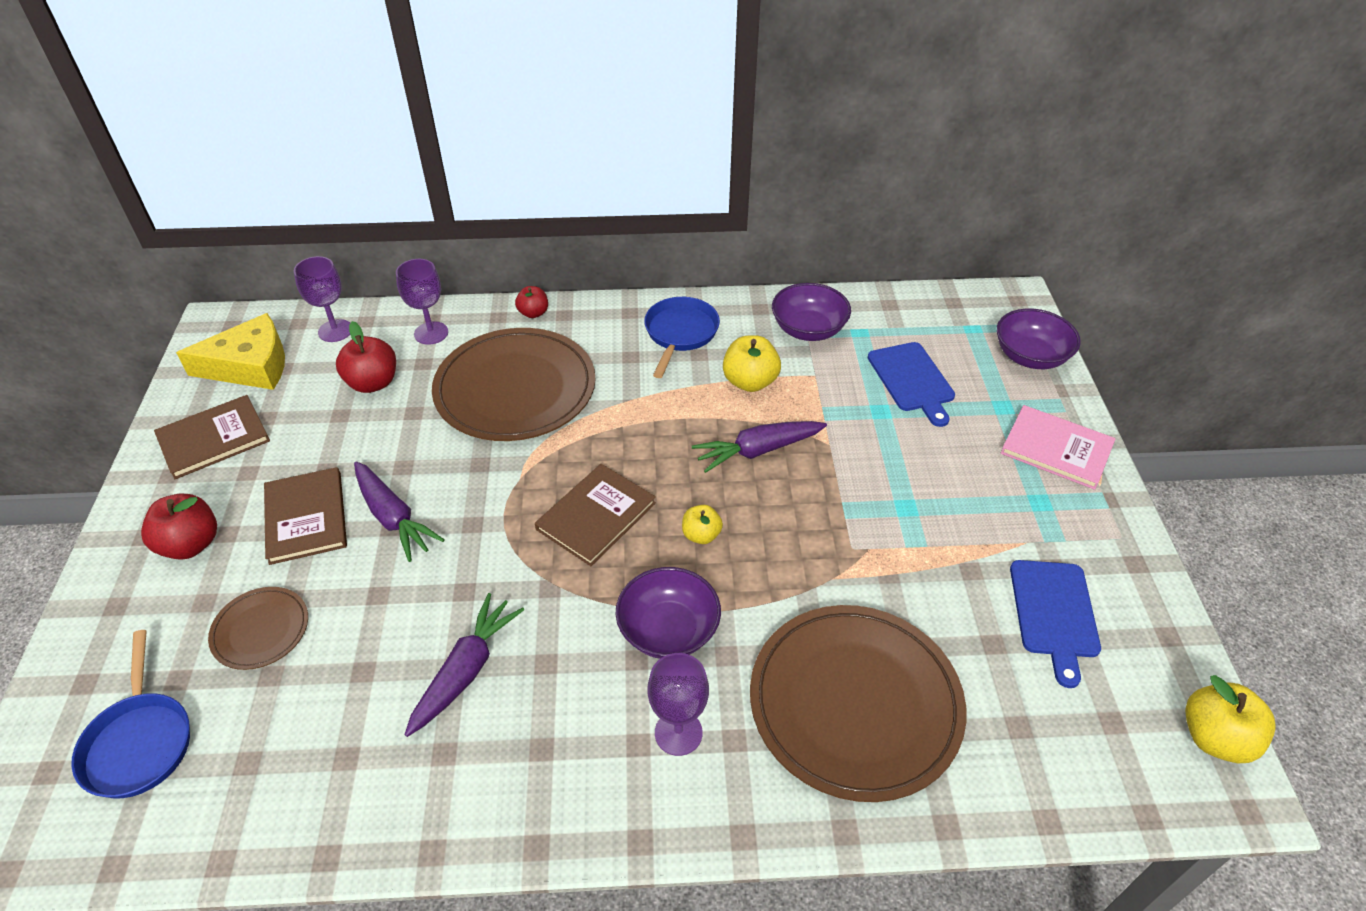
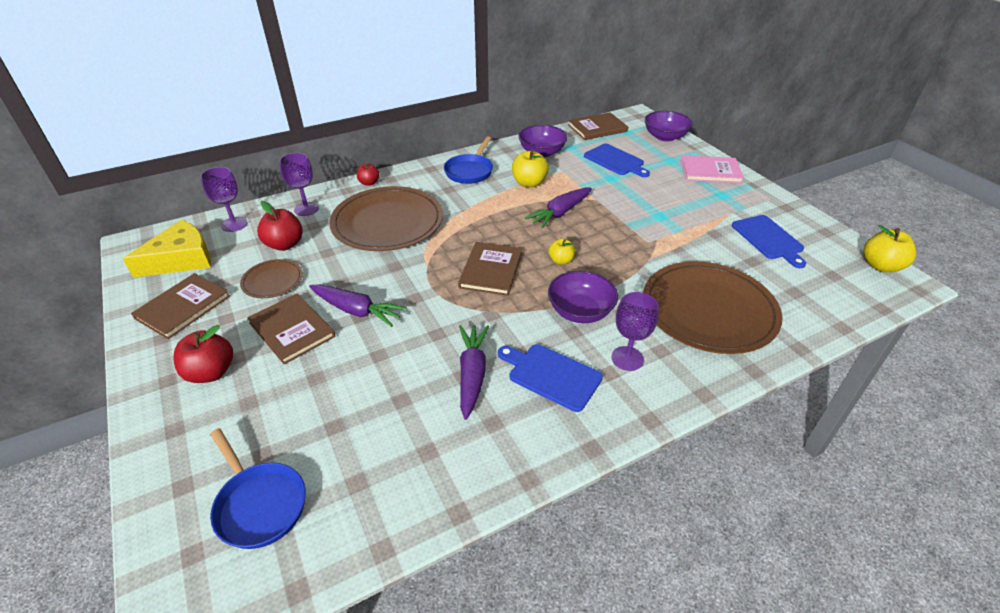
camera: 25 degrees left, 5 degrees down
(260, 630) = (306, 403): brown plate -> brown plate (272, 281)
(561, 715) = (551, 375): none -> blue cutting board
(680, 333) = (470, 171): blue pan -> blue pan turned 150 degrees counterclockwise
(928, 307) = (597, 128): none -> brown book

